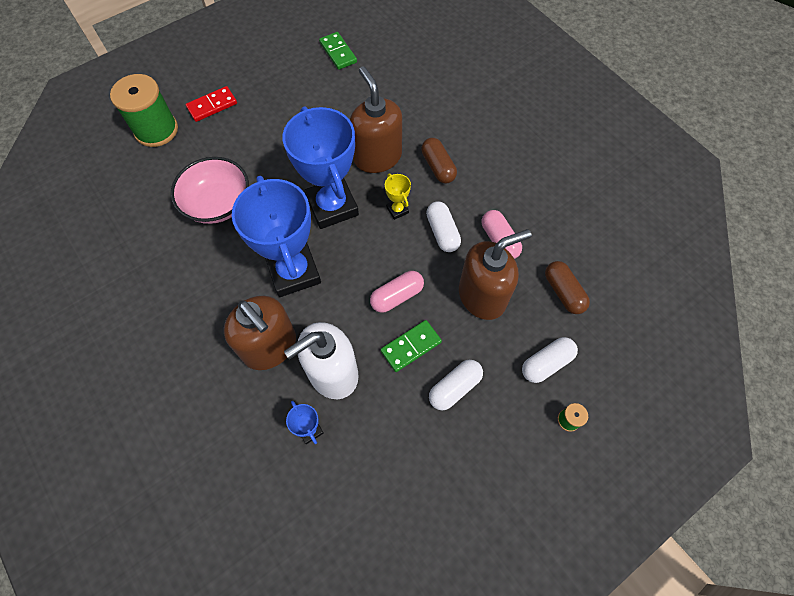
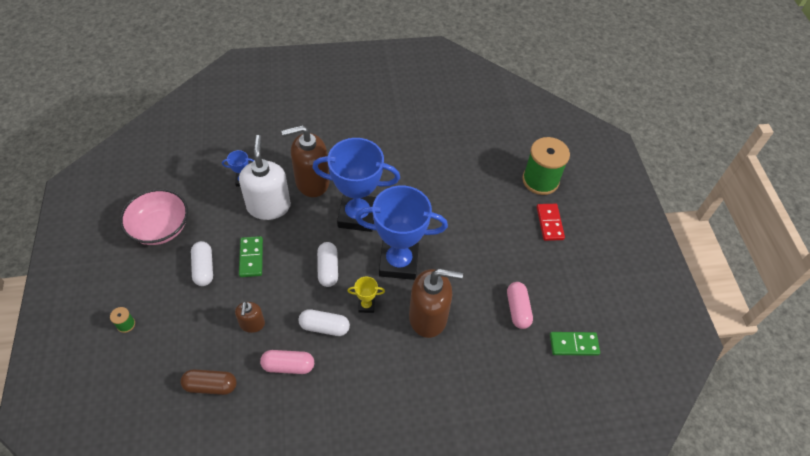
camera: 115 degrees right, 10 degrees down
(218, 203) = (446, 194): pink bowl -> pink bowl (160, 228)
(397, 296) = (294, 268): pink capsule -> pink capsule (517, 309)
(438, 167) = (389, 359): brown capsule -> none
(482, 296) = (252, 324): brown soap dispenser -> brown soap dispenser, size x0.52
(546, 363) = (171, 336): white capsule -> white capsule (328, 269)

